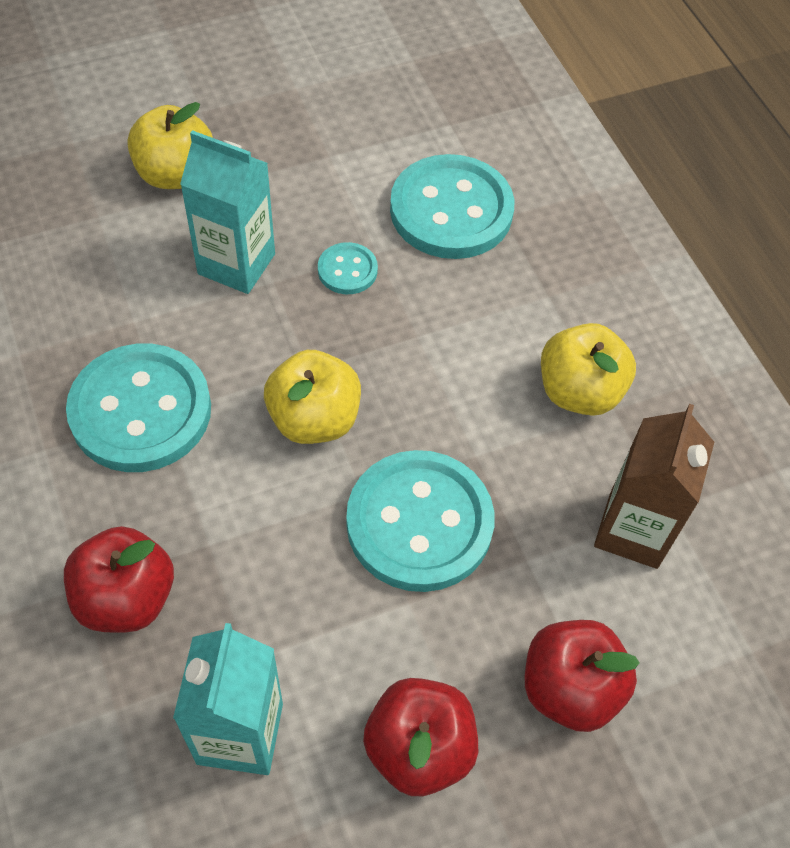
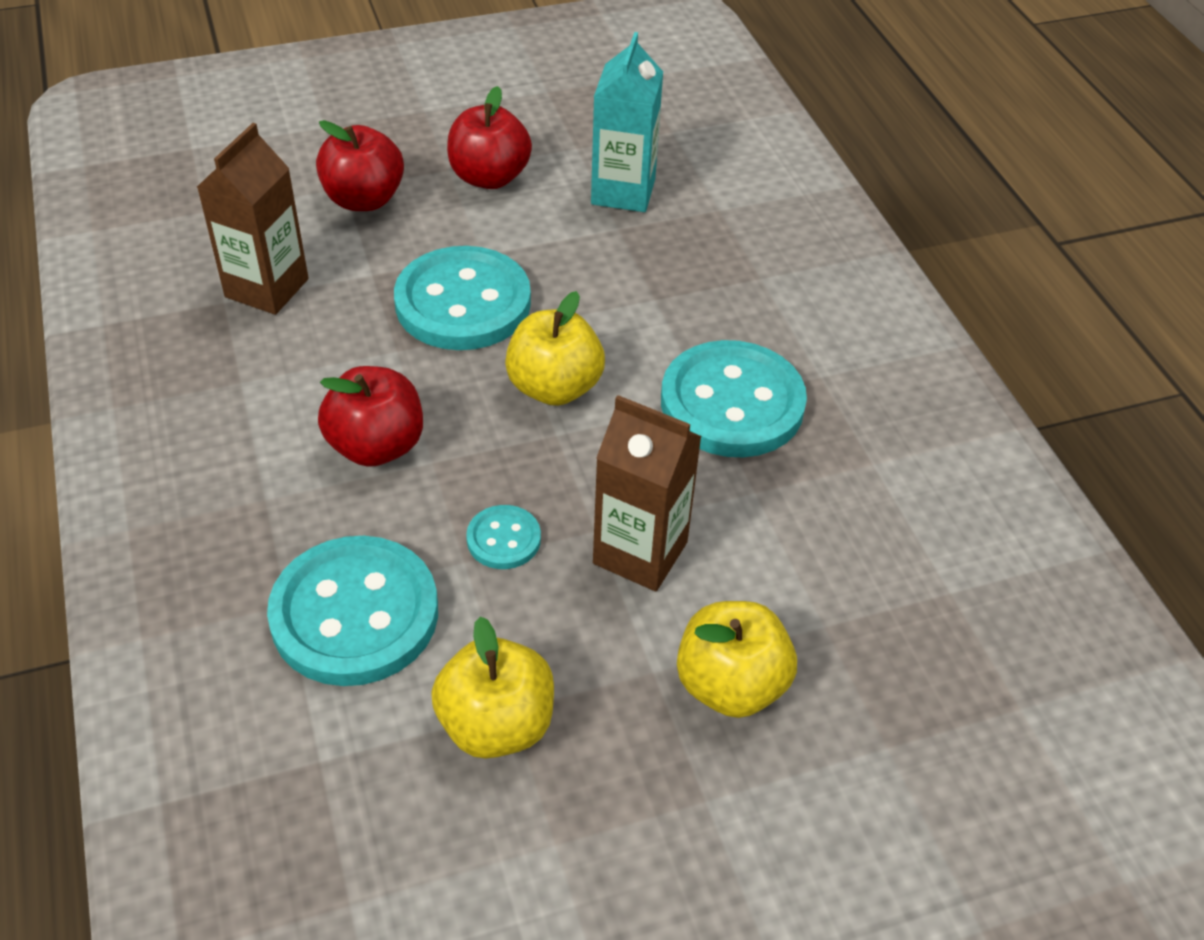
camera: 175 degrees left, 10 degrees down
(126, 598) = (721, 268): red apple -> red apple (376, 446)
(236, 264) = (640, 553): turquoise carton -> brown carton
(579, 391) = (270, 398): yellow apple -> yellow apple (496, 724)

